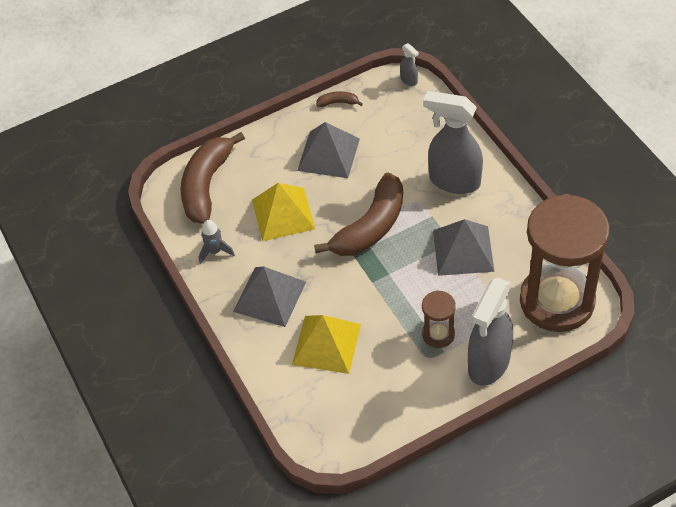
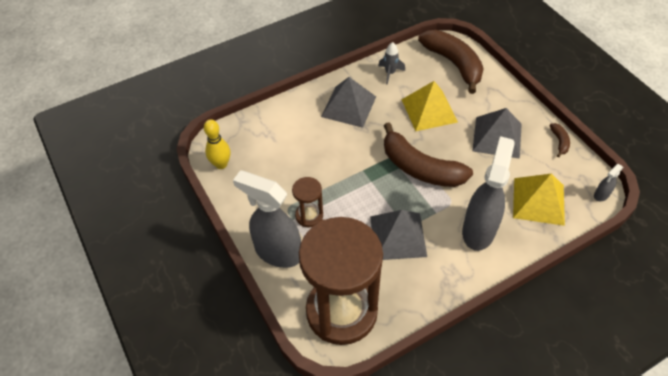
camera: 85 degrees right, 0 degrees up
(206, 185) = (453, 64): brown banana -> brown banana turned 45 degrees clockwise
(326, 344) = (304, 142): yellow pyramid -> yellow pyramid (538, 201)
(360, 436) = (221, 164): none -> yellow bowling pin

